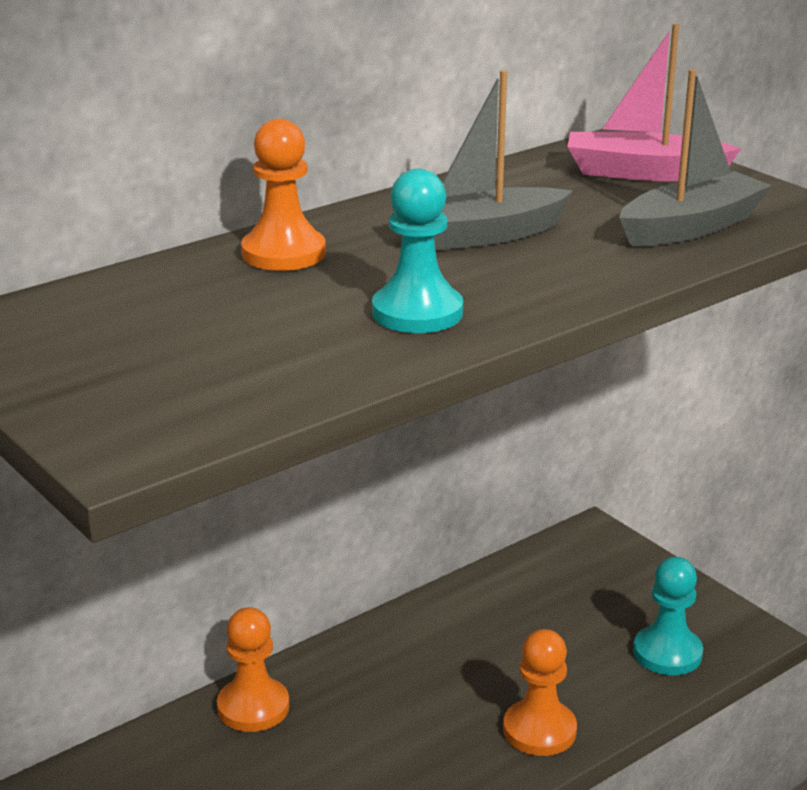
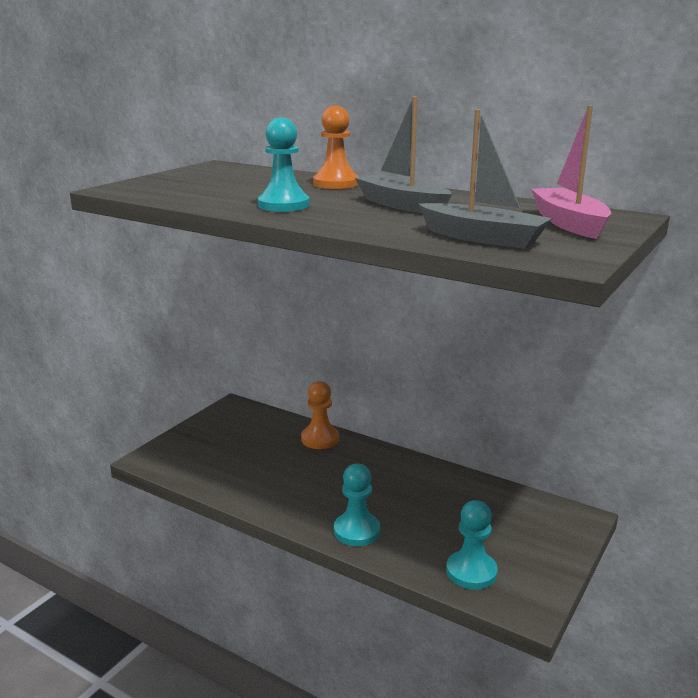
camera: 70 degrees right, 5 degrees down
(539, 730) = (356, 531): orange pawn -> turquoise pawn

